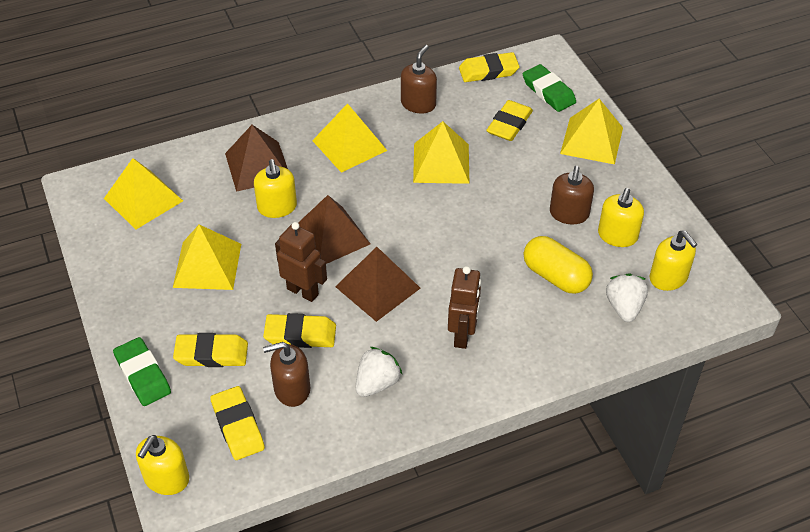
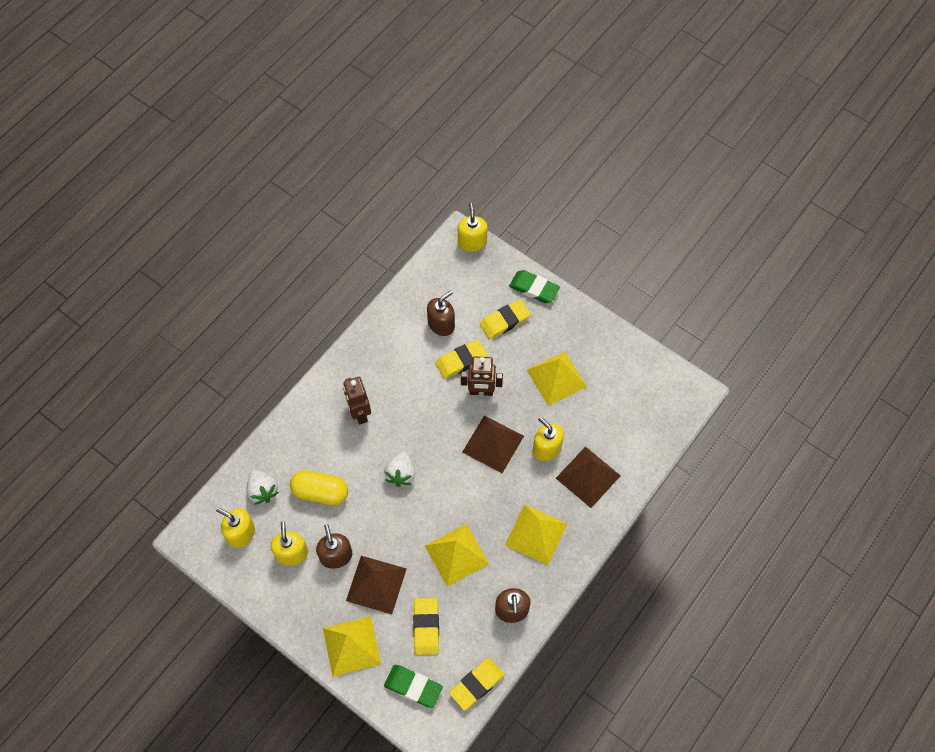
camera: 150 degrees right, 15 degrees up
(143, 199) = (642, 405): yellow pyramid -> none
(238, 426) = (456, 288): yellow eraser -> none
(377, 287) = (435, 420): brown pyramid -> brown pyramid (376, 584)
(377, 383) = (393, 353): white strawberry -> white strawberry (401, 474)

